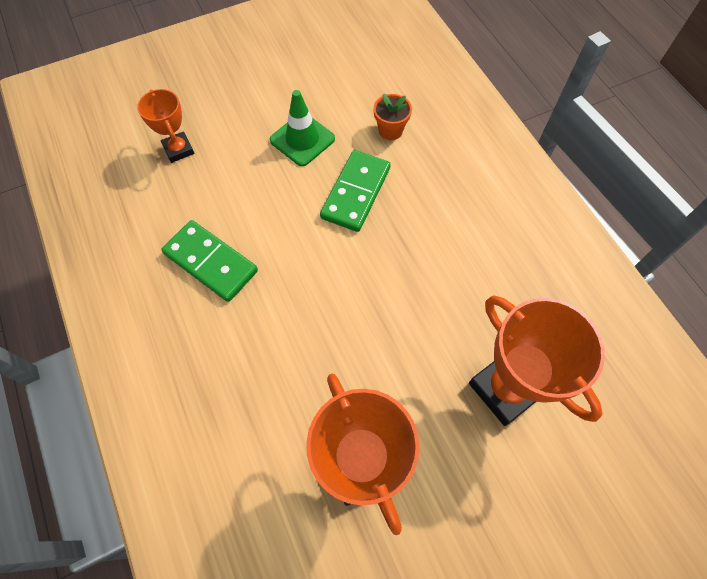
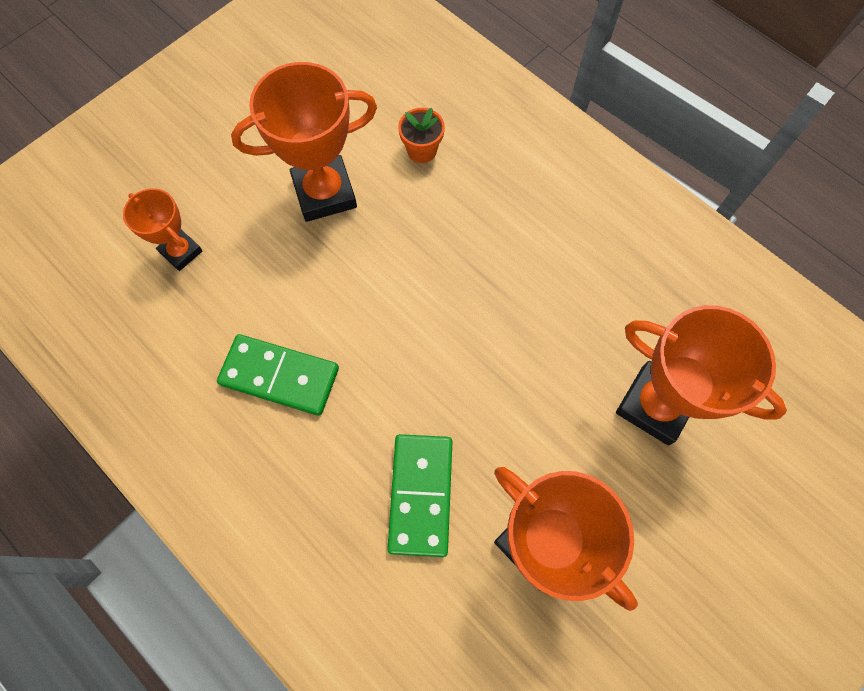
camera: 20 degrees left, 5 degrees up
(302, 139) = (324, 193): green traffic cone -> orange trophy
(356, 193) = (412, 238): green domino -> green domino (421, 495)

